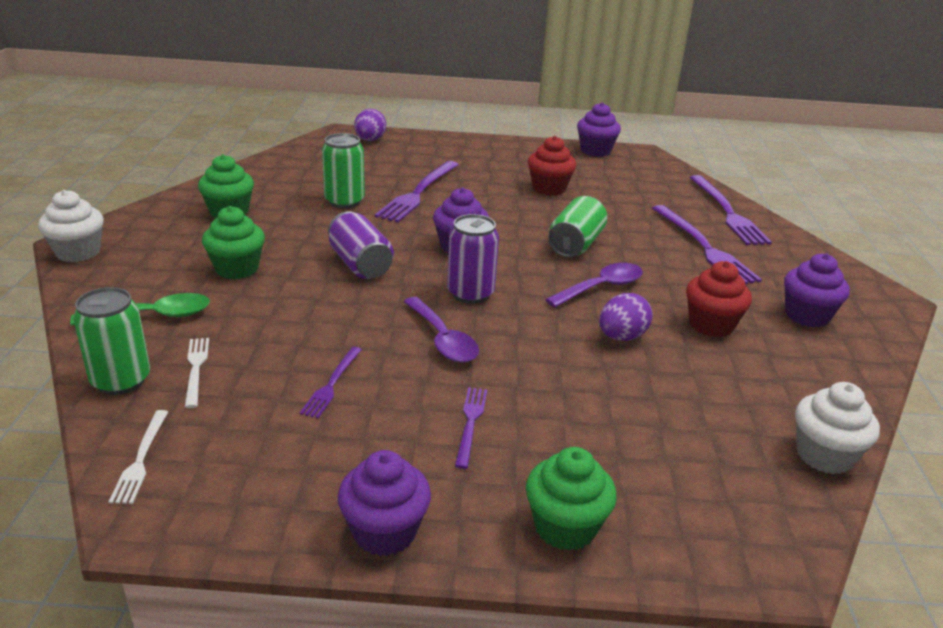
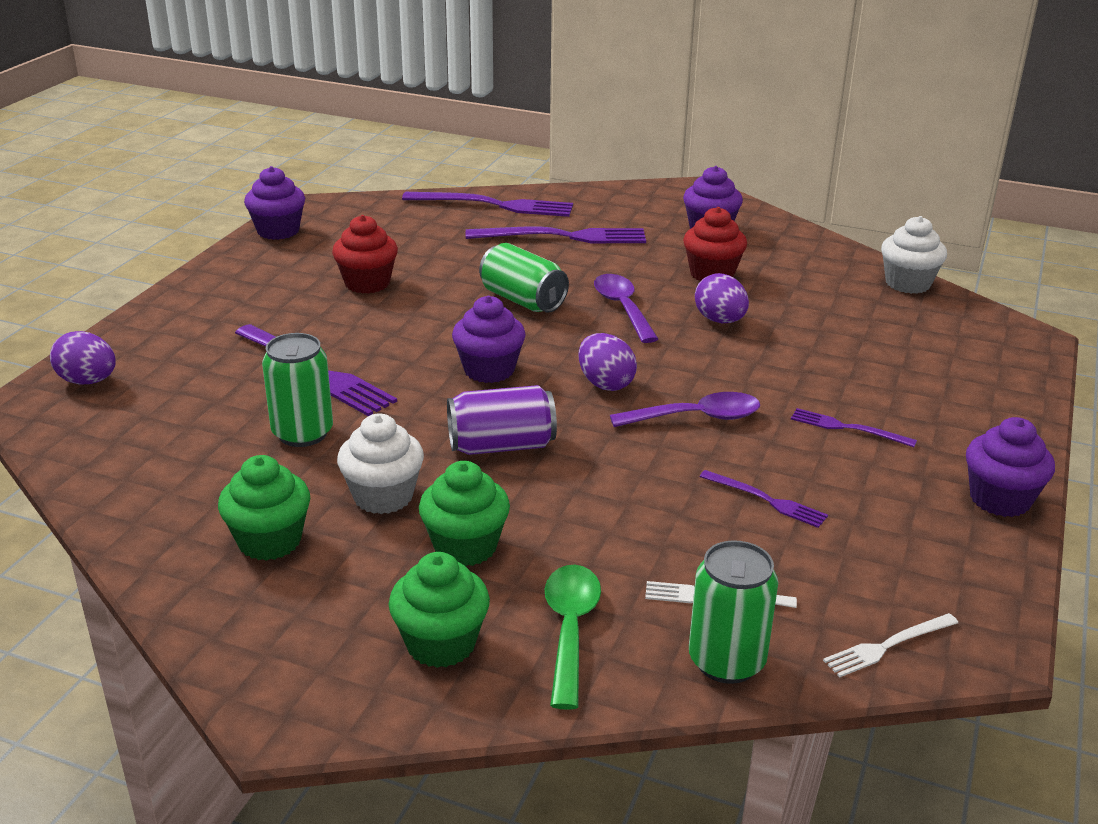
camera: 70 degrees left, 0 degrees up
(78, 252) = (325, 711): white cupcake -> white cupcake (383, 496)
(141, 459) = (888, 646): white fork -> white fork turned 135 degrees clockwise
(470, 293) = (605, 384): purple can -> purple egg
(565, 527) = (991, 411): green cupcake -> green cupcake (441, 643)

